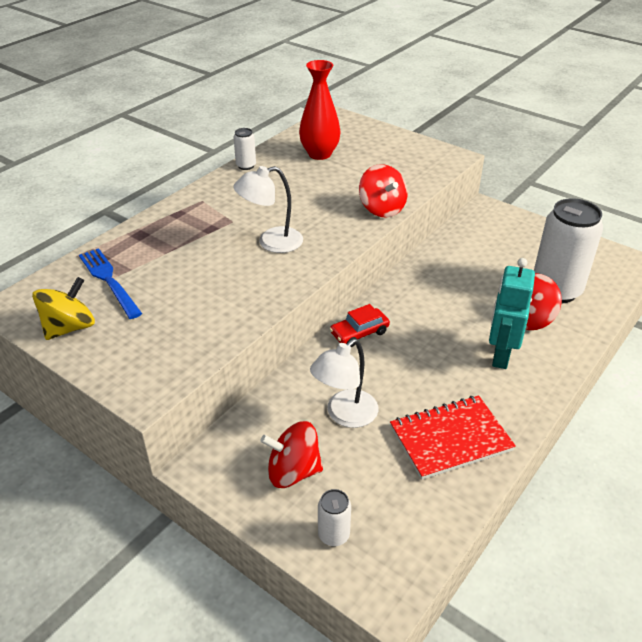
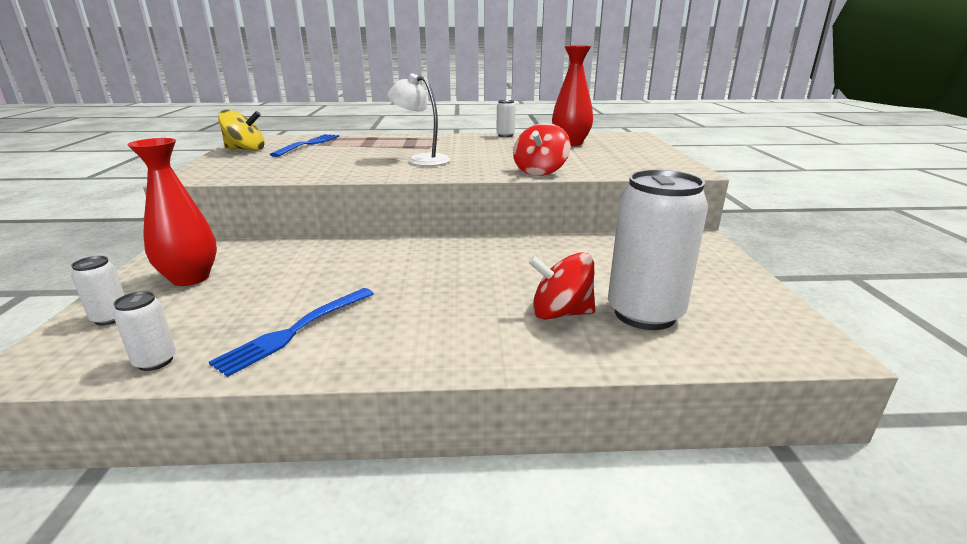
camera: 50 degrees right, 15 degrees down
(293, 471) = (190, 278): red spinning top -> red vase
(345, 415) = (284, 275): white lamp -> none
(359, 333) = (406, 248): red car -> none
(435, 519) = (155, 361): none -> white can
(450, 439) = (294, 331): red notebook -> blue fork
(500, 356) = (468, 317): turquoise robot -> none

